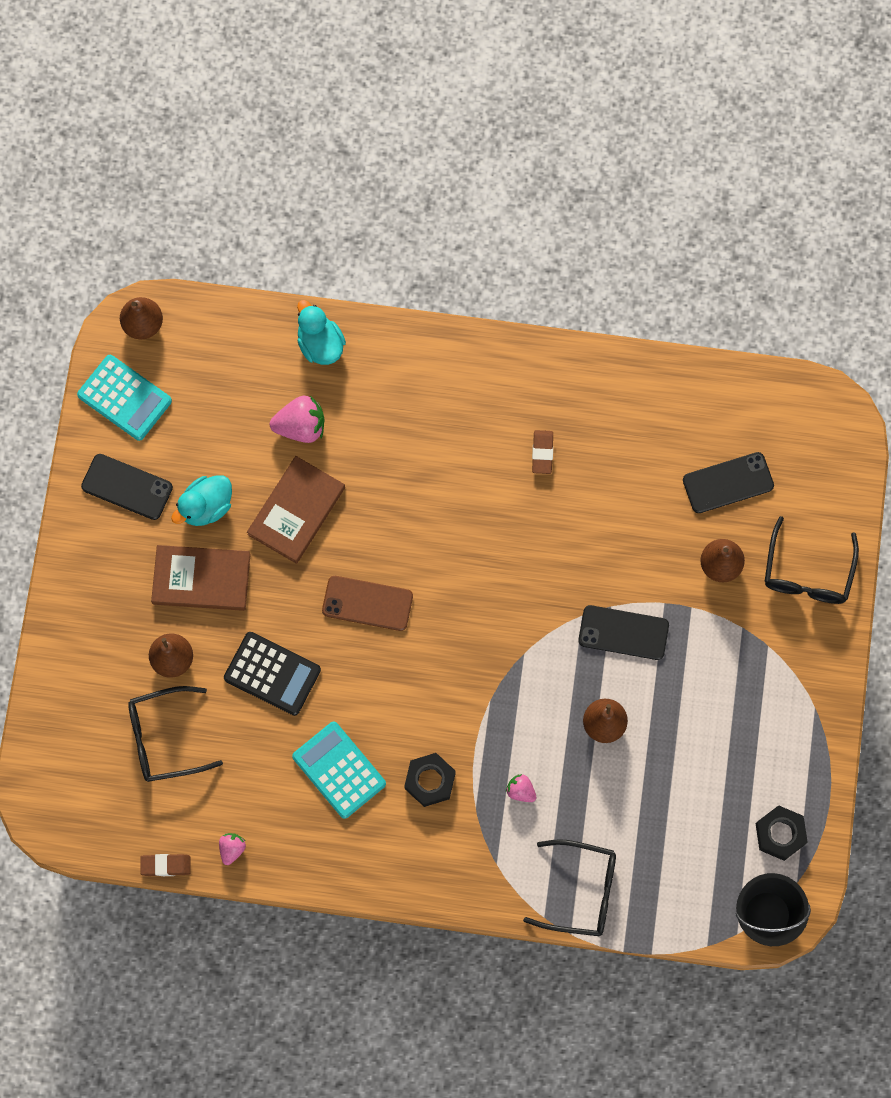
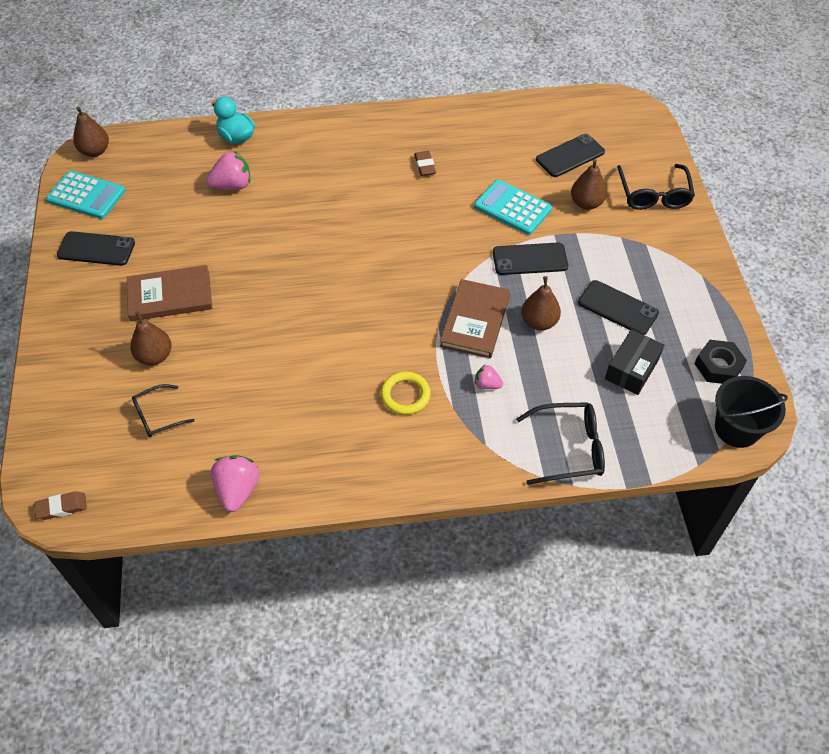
camera: 15 degrees left, 20 degrees down
(165, 738) = (158, 416): black glasses -> black glasses, size x0.64
(165, 865) = (176, 519): brown eraser -> brown eraser (61, 507)
(206, 507) = (165, 248): turquoise duck -> none
(232, 849) = (237, 490): pink strawberry -> pink strawberry, size x1.80
(272, 674) = (245, 348): black calculator -> none
(296, 511) = (241, 236): brown book -> brown book (475, 321)
(339, 770) = (322, 405): turquoise calculator -> turquoise calculator (512, 208)
(367, 603) = (315, 283): brown phone -> none
(430, 781) = (405, 395): black nut -> yellow ring
(684, 812) = (632, 369): none -> black box
(699, 728) = (617, 308): none -> black phone

